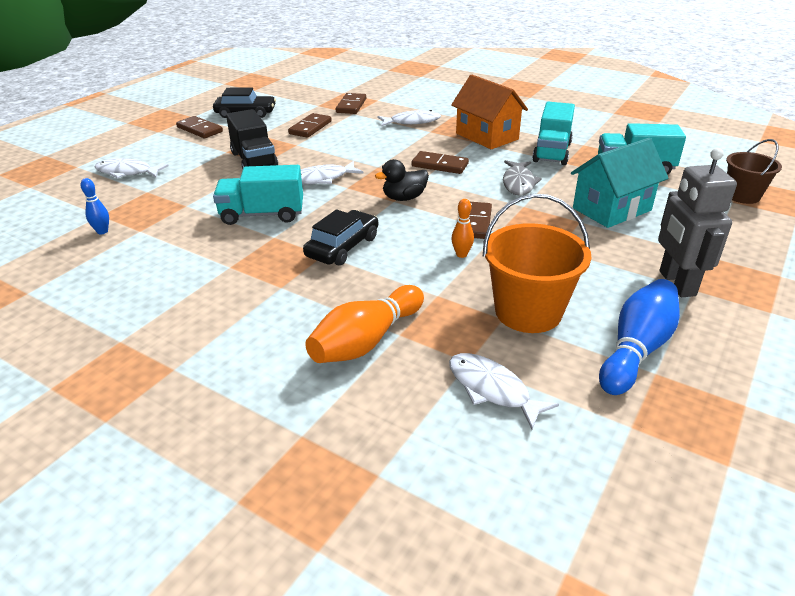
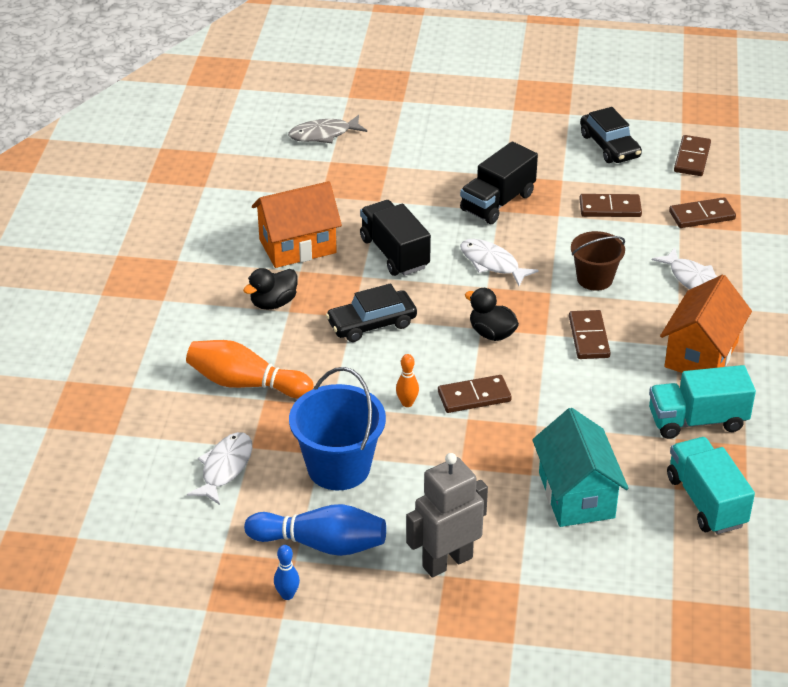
camera: 65 degrees right, 5 degrees up
(102, 231) = (306, 176): blue bowling pin -> blue bowling pin (287, 595)
(127, 172) = (413, 136): white fish -> none
(193, 259) = (297, 246): none -> orange house
(200, 129) = (540, 134): brown domino -> brown domino (692, 158)
(260, 293) = (273, 303): none -> black duck
(262, 214) = (394, 253): turquoise truck -> black truck
(342, 247) = (372, 324): black car -> black car turned 150 degrees clockwise
(518, 183) = (588, 409): grey fish -> grey fish (323, 134)
(528, 312) = (338, 467): orange bucket -> blue bucket
(611, 209) = (576, 495): turquoise house -> turquoise house turned 45 degrees clockwise
(742, 196) = (695, 607): brown bucket -> brown bucket (594, 279)

